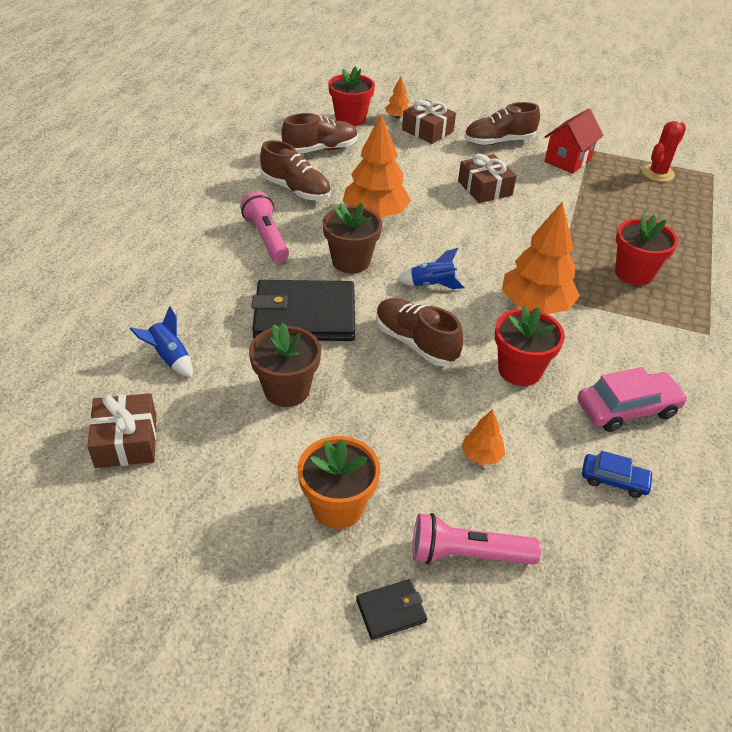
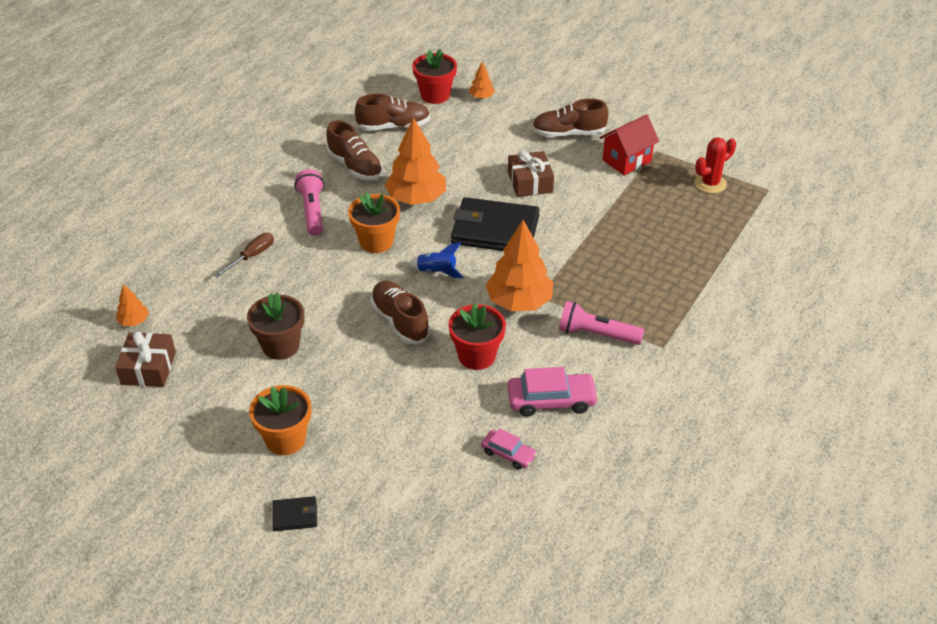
camera: 15 degrees right, 0 degrees up
(169, 358) = (199, 308): blue rocket -> none
(214, 292) = (252, 256): none -> brown screwdriver
(304, 315) = (318, 286): black wallet -> black wallet (495, 230)
(351, 261) = (376, 241): brown flower pot -> orange flower pot
(427, 131) = (504, 115): brown gift -> none
(467, 554) = (366, 488): pink flashlight -> pink flashlight (596, 334)
(481, 455) = (411, 419): orange tree -> orange tree (134, 321)
(614, 480) = (508, 454): blue car -> pink car
(634, 273) = (626, 282): red flower pot -> none

